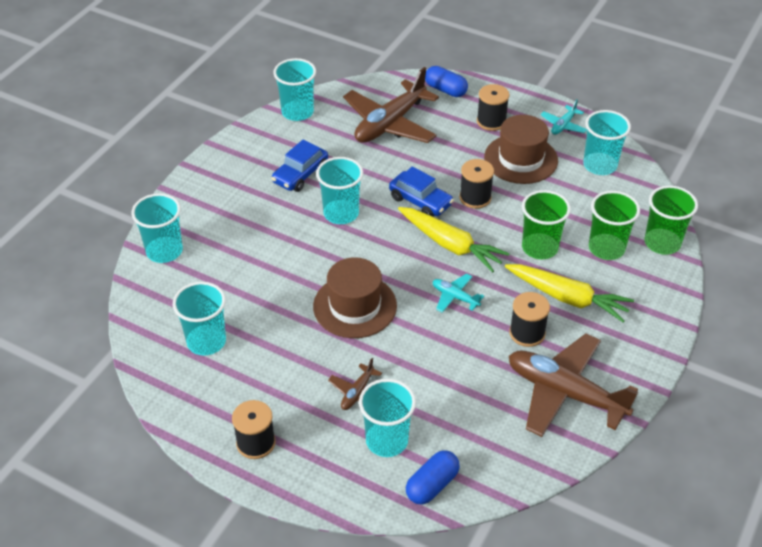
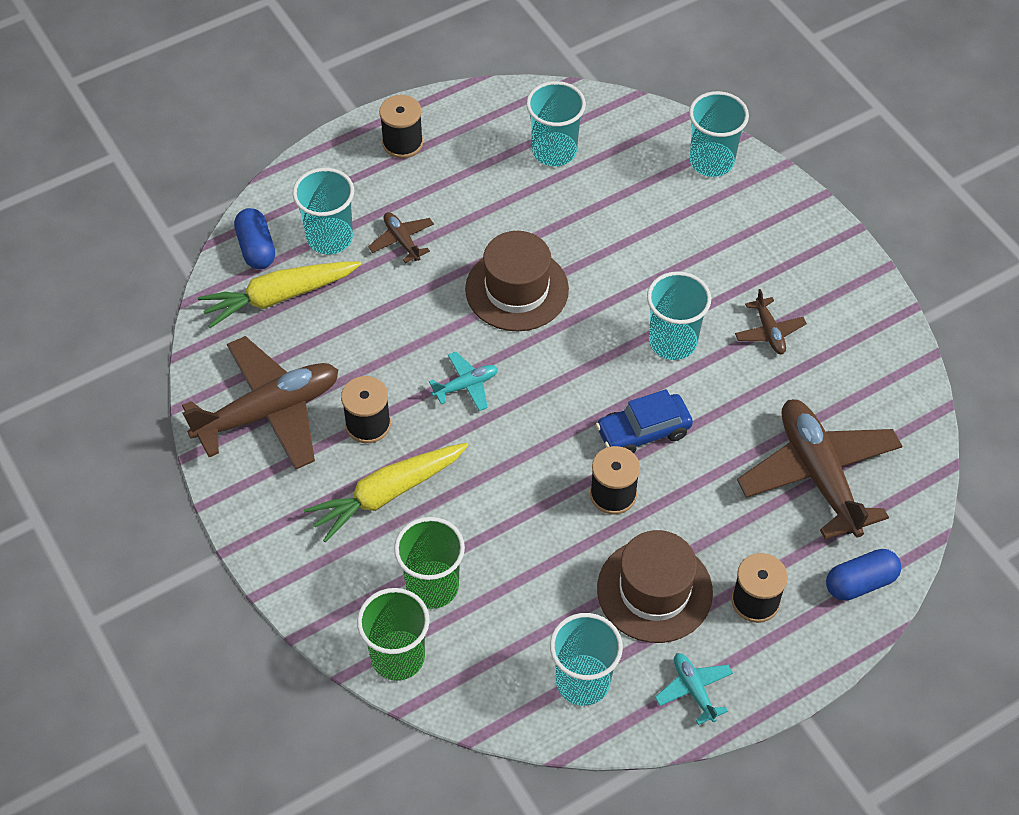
camera: 120 degrees right, 10 degrees up
(297, 112) = (902, 381): turquoise cup -> none
(300, 175) = (769, 332): blue car -> brown plane
(450, 245) = (549, 424): yellow carrot -> yellow carrot (279, 297)
(539, 248) = (482, 514): green cup -> none

